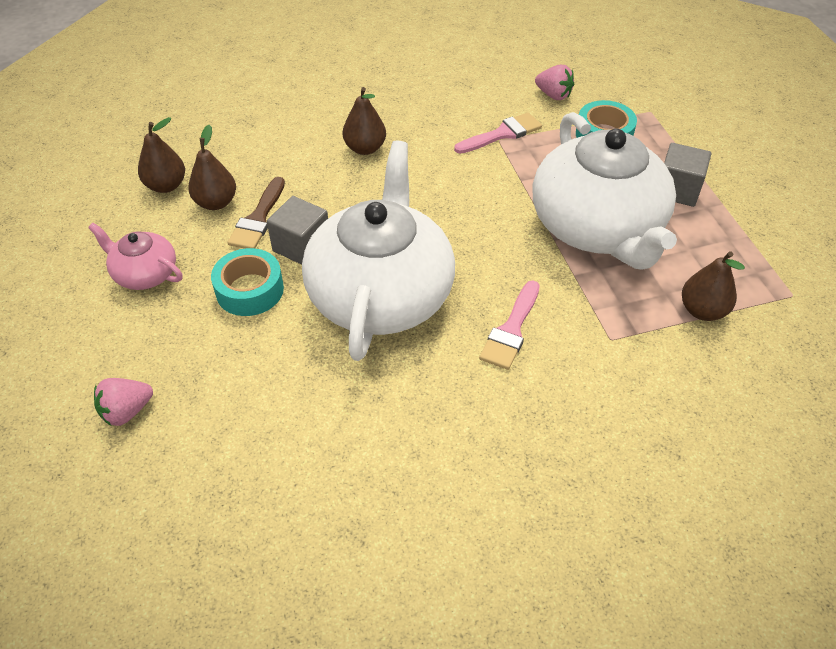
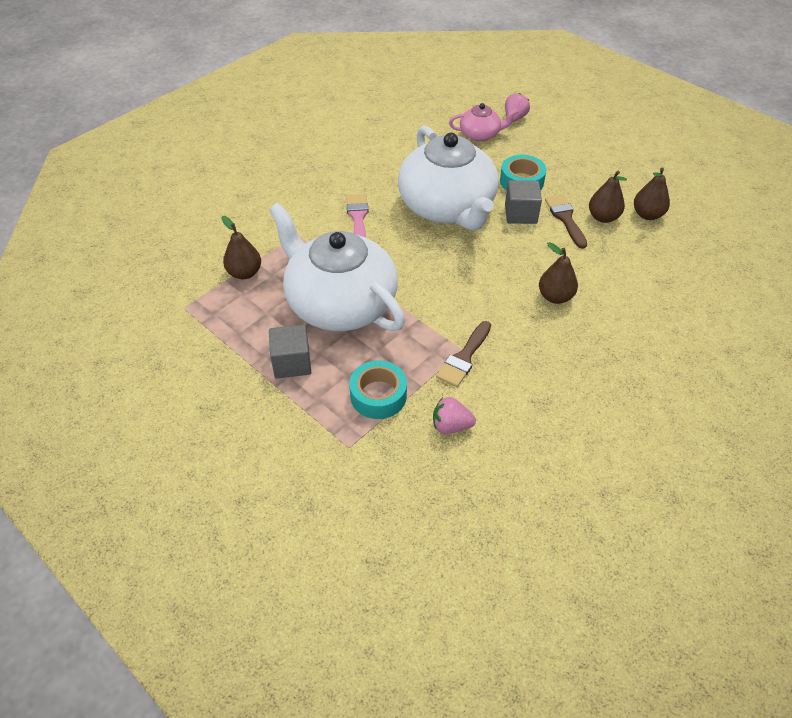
camera: 150 degrees right, 0 degrees up
(145, 273) = (586, 167): pink teapot -> pink teapot (480, 134)
(502, 134) = (464, 357): pink brush -> brown brush

